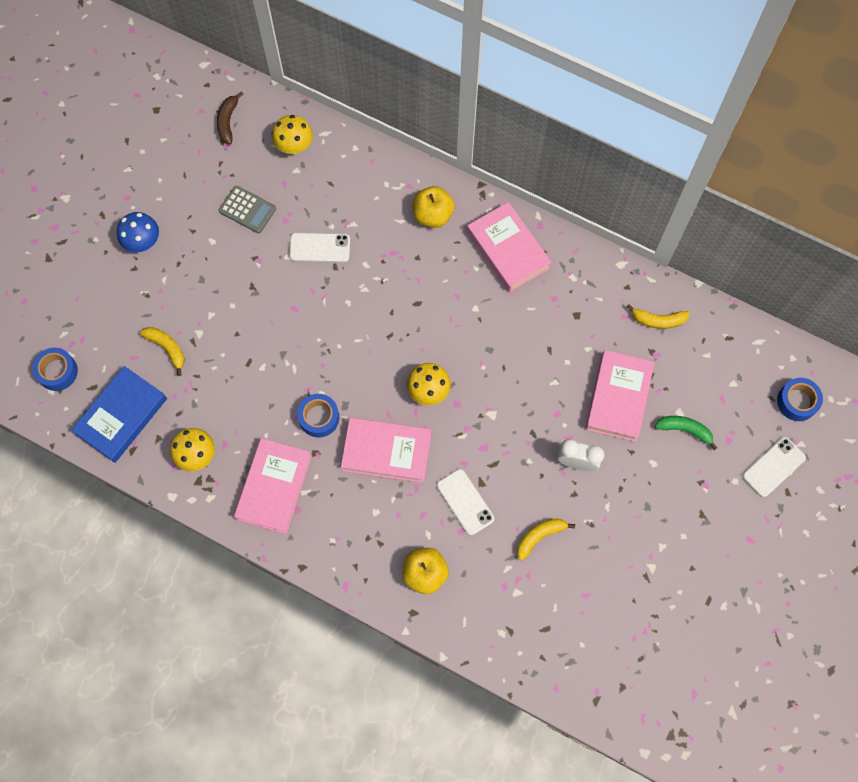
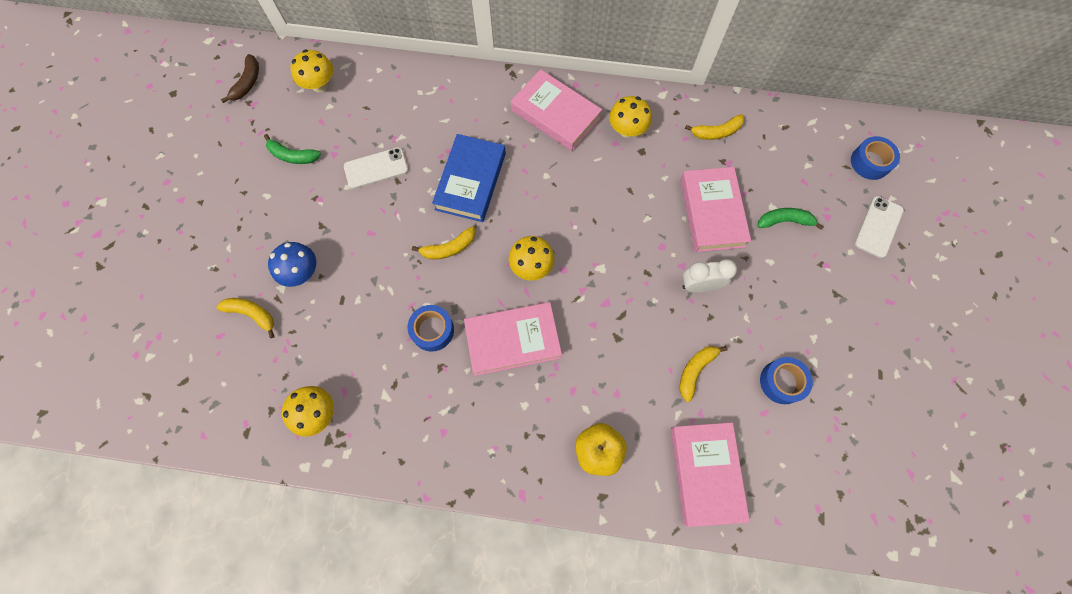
camera: 20 degrees left, 0 degrees up
(57, 372) = (140, 378): blue tape -> blue tape (782, 382)
(121, 416) = (224, 401): blue book -> blue book (470, 181)
(143, 242) = (195, 218): blue mushroom -> blue mushroom (302, 272)
(228, 121) = (247, 83): brown banana -> brown banana turned 150 degrees counterclockwise
(247, 210) = (293, 156): grey calculator -> green banana
(274, 487) = (411, 417): pink book -> pink book (705, 473)
(360, 347) = (449, 248): none -> yellow banana
(433, 215) = (474, 105): yellow apple -> none
(465, 502) = (609, 362): white phone -> none
(571, 289) = (627, 130): none -> yellow mushroom

